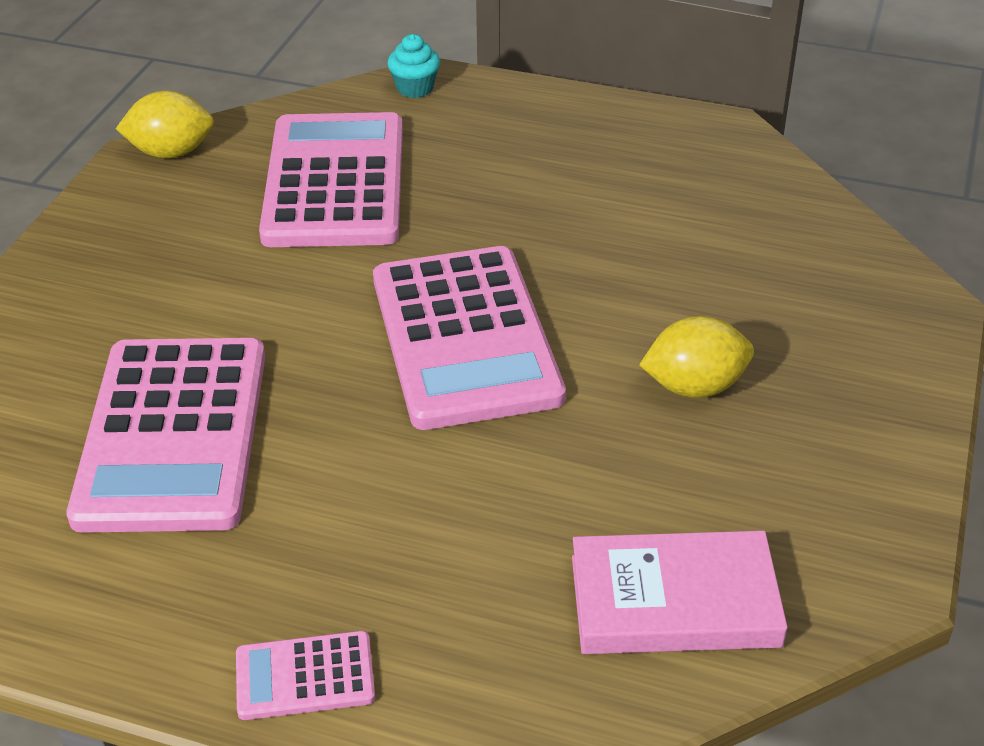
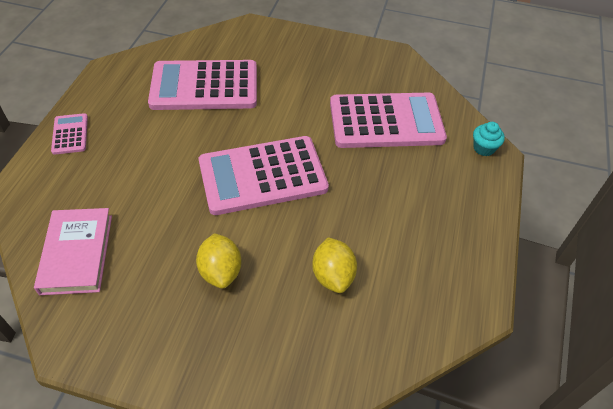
camera: 85 degrees right, 10 degrees up
(171, 152) = (401, 63): yellow lemon -> yellow lemon (333, 276)

